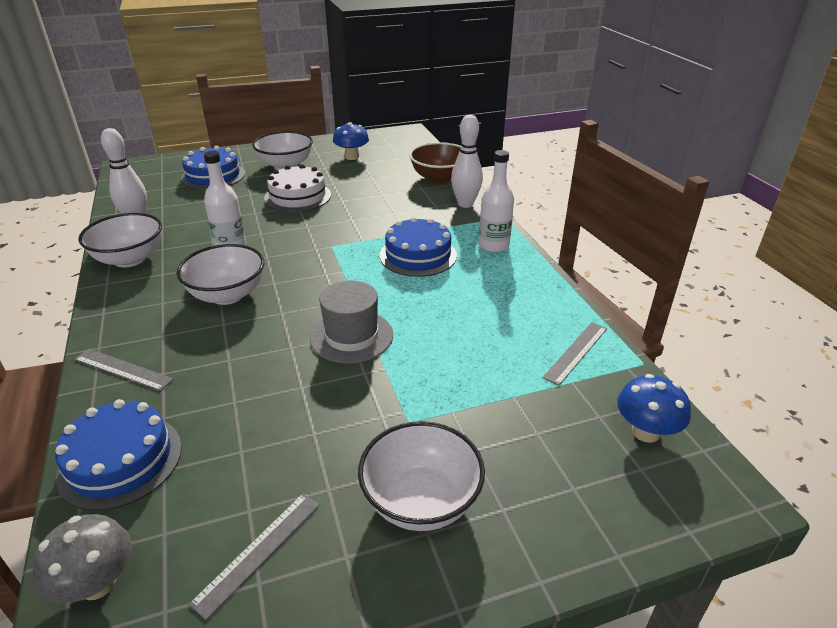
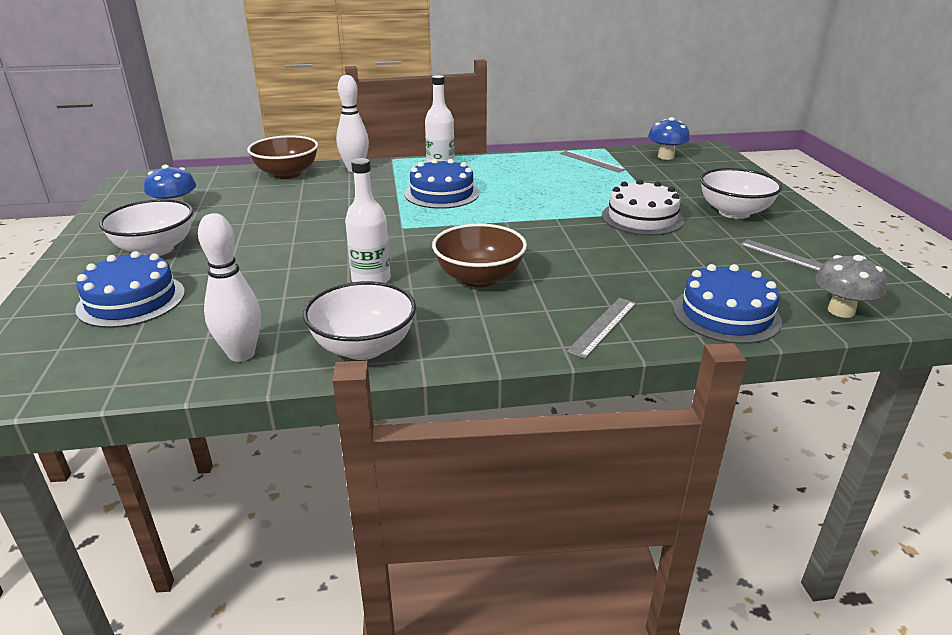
camera: 80 degrees left, 5 degrees down
(227, 295) = (479, 278): white bowl -> brown bowl
(298, 196) = (265, 242): white cake -> white cake (642, 218)
(351, 336) = (563, 224): grey hat -> none

